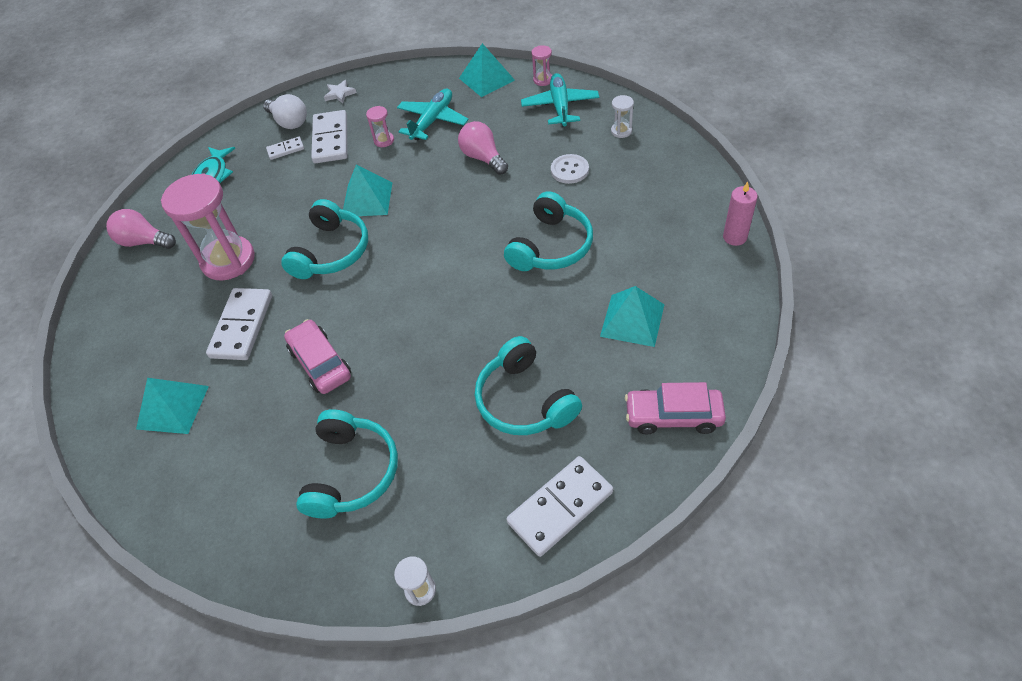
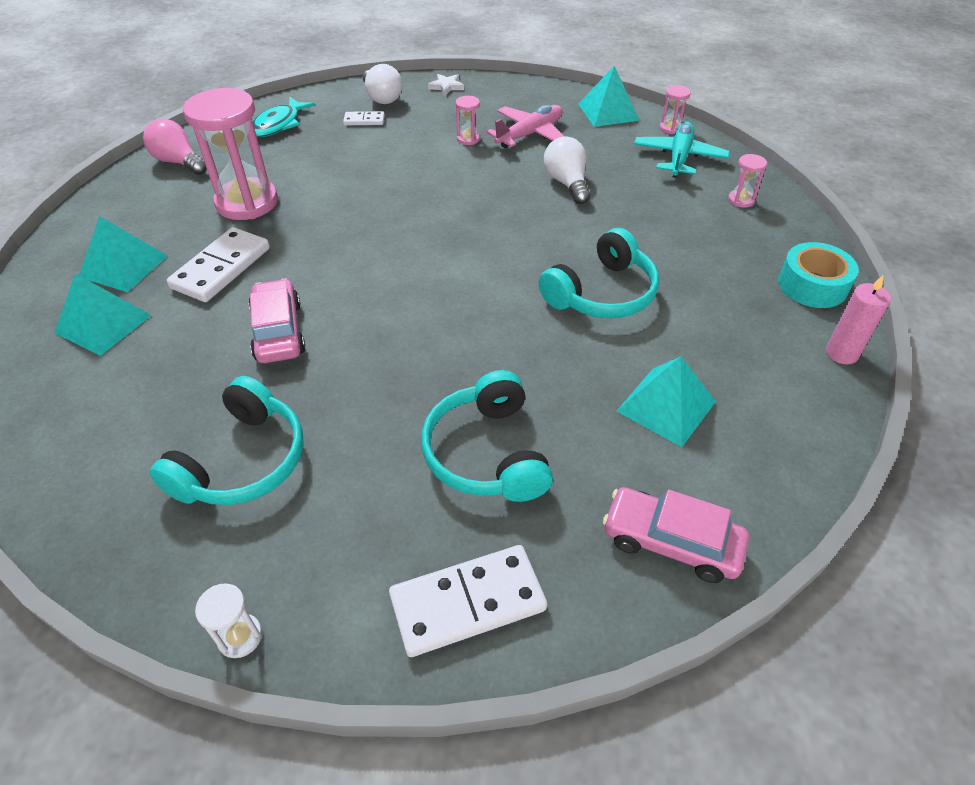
camera: 15 degrees right, 5 degrees down
(331, 139) = (414, 123): white domino -> none
(331, 251) = (355, 225): turquoise headphones -> none
(367, 199) = (420, 187): turquoise pyramid -> turquoise pyramid (123, 266)
(432, 121) = (530, 134): turquoise plane -> pink plane
(483, 158) = (567, 183): pink light bulb -> white light bulb
(569, 170) = (661, 222): white button -> none
(621, 131) = (741, 200): white hourglass -> pink hourglass
(697, 189) = (812, 285): none -> turquoise tape

